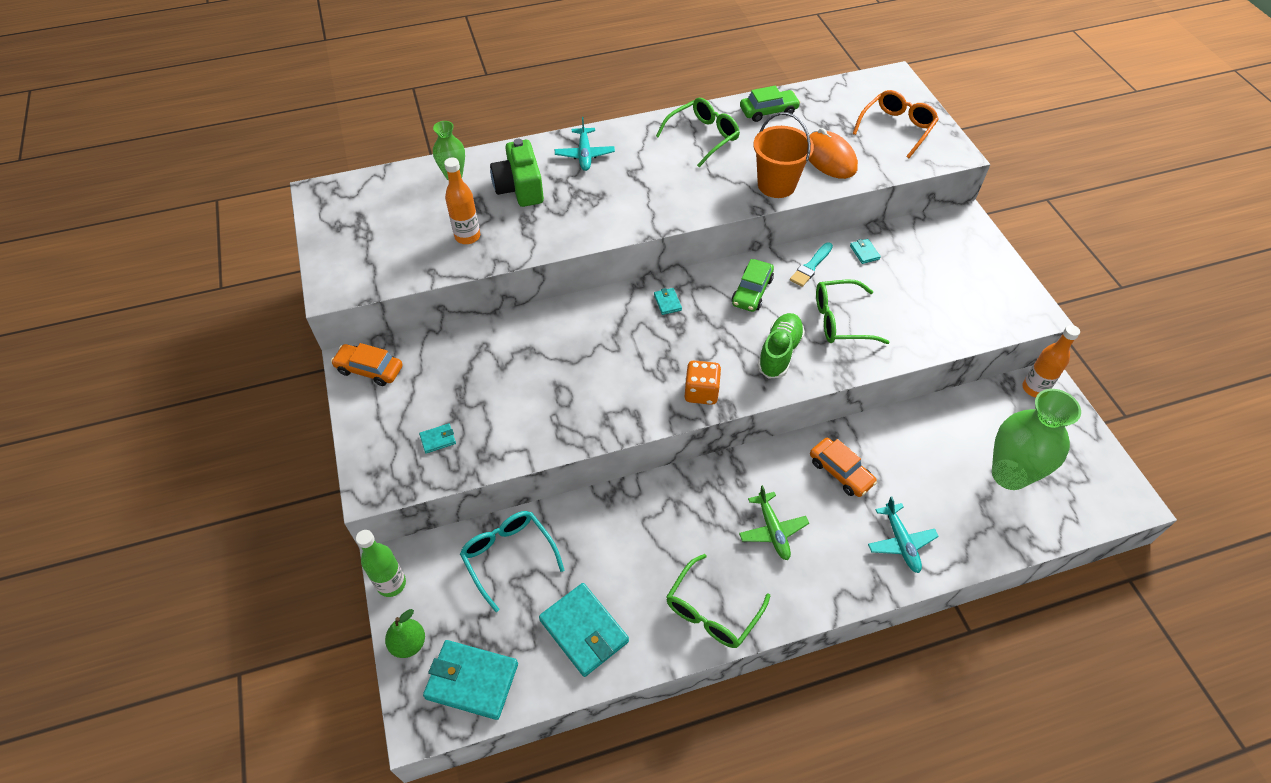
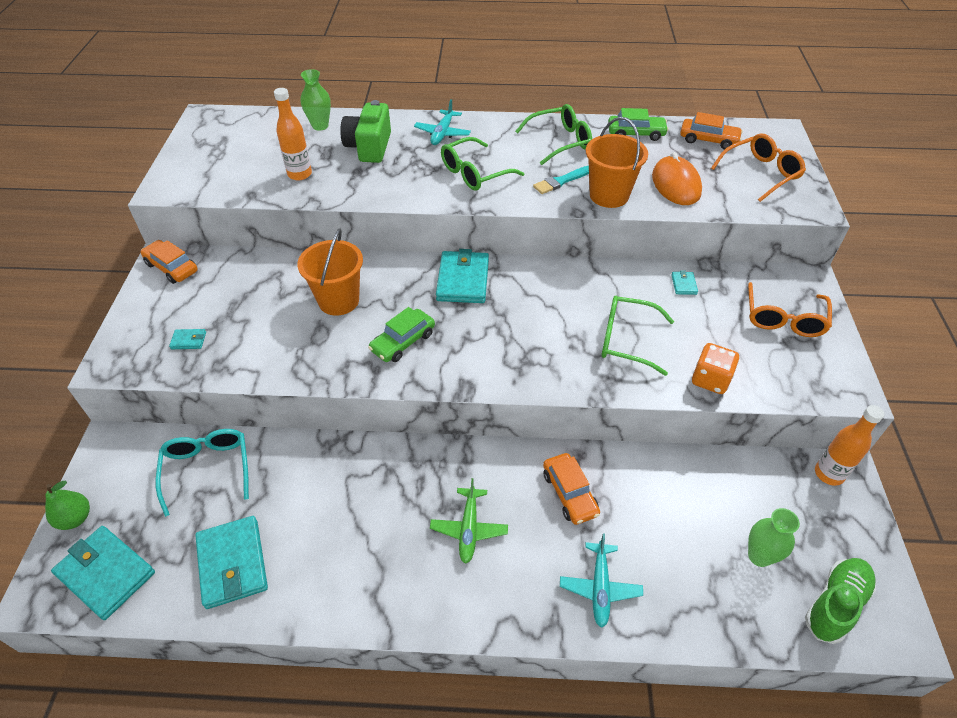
camera: 20 degrees right, 5 degrees down
(391, 584) = (95, 459): green bottle -> none
(561, 356) = (338, 300): none -> orange bucket
(667, 302) = (463, 280): turquoise wallet -> turquoise wallet, size x2.25
(701, 392) = (449, 368): orange dice -> orange dice (710, 380)
(712, 610) = (365, 589): green glasses -> green glasses (475, 173)
(752, 291) = (550, 291): green car -> green car (403, 342)
(779, 353) = (547, 353): green shoe -> green shoe (835, 604)
(811, 266) = (621, 284): turquoise brush -> turquoise brush (561, 181)
(836, 103) = (708, 140): none -> orange car
(959, 262) = (783, 318): none -> orange glasses
(1009, 474) = (759, 556): green vase -> green vase, size x0.54

